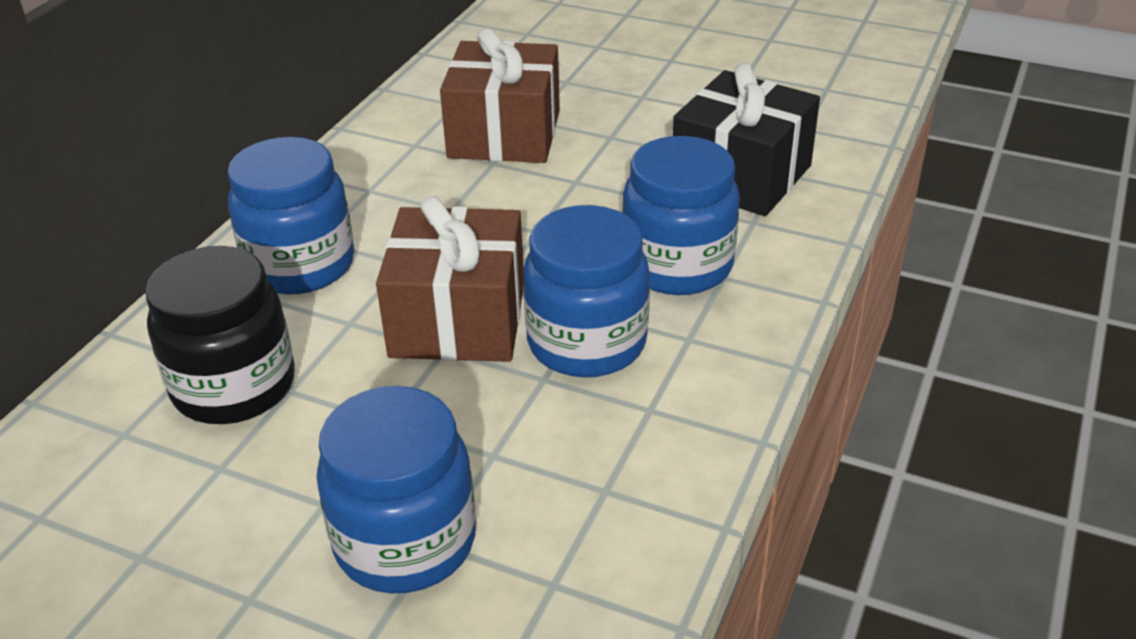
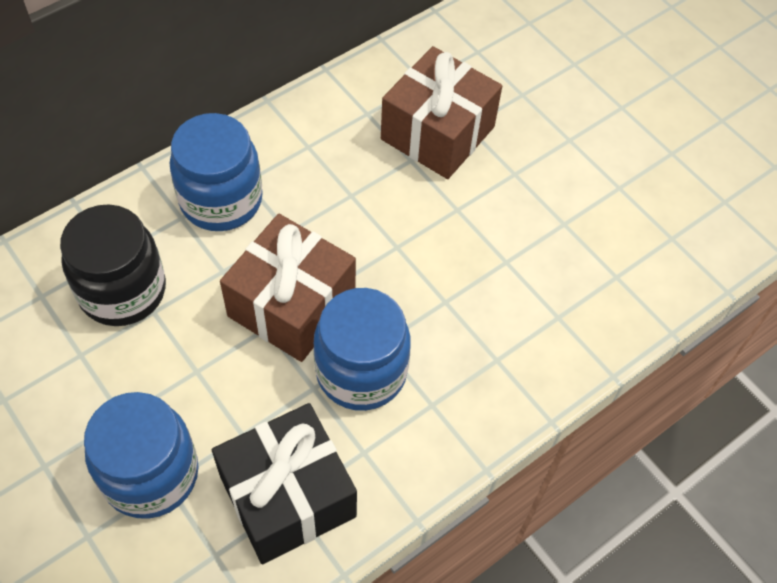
camera: 25 degrees right, 20 degrees up
(677, 266) = (471, 332): blue jar -> none
(741, 176) = (583, 265): black gift -> black gift (287, 496)

